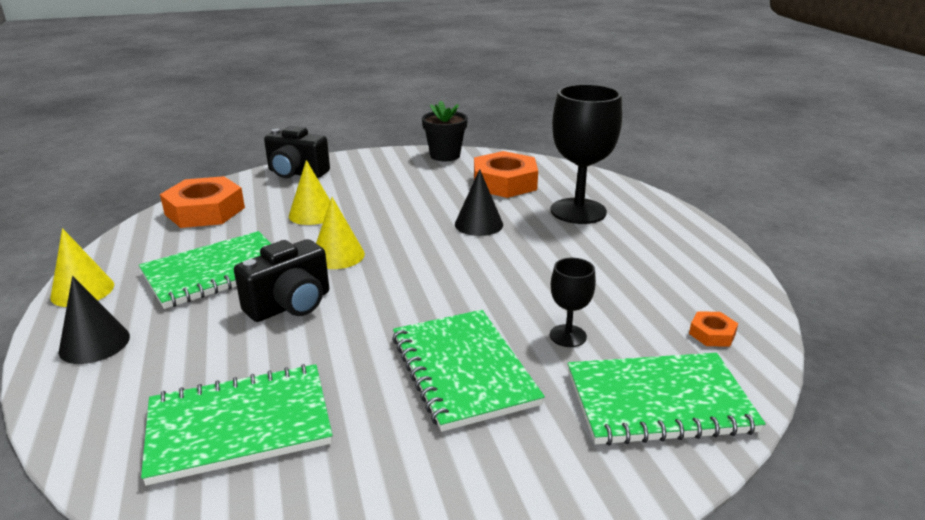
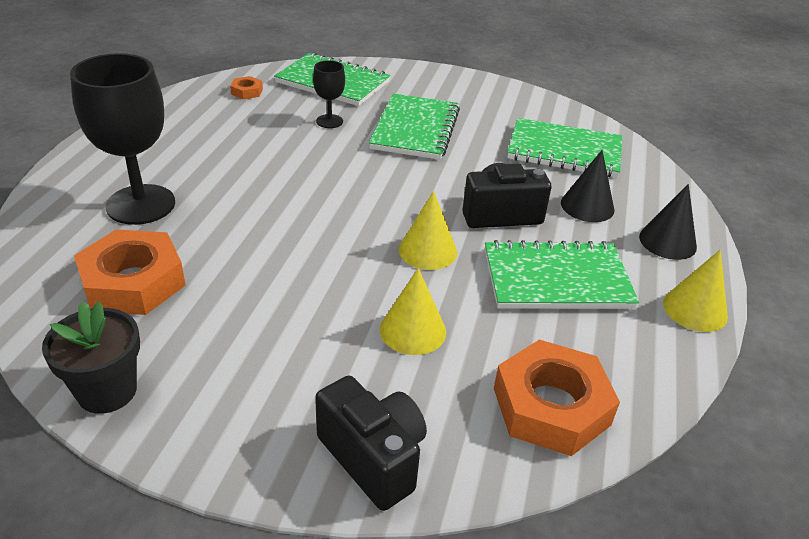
camera: 150 degrees left, 10 degrees up
(478, 224) = (255, 231): black cone -> black cone (587, 206)

